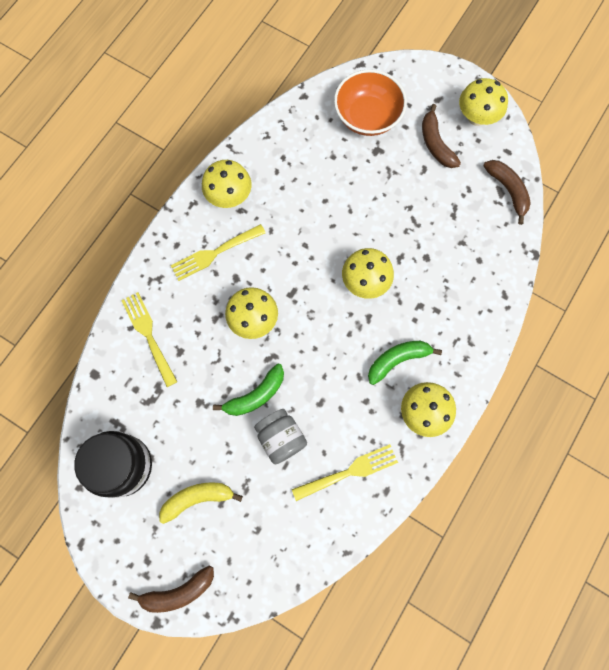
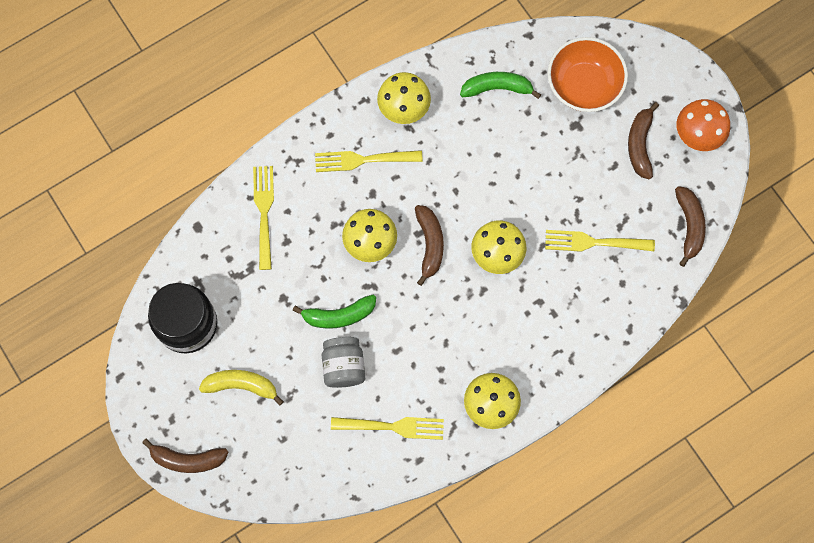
camera: 25 degrees right, 0 degrees up
(305, 299) = (430, 244): none -> brown banana
(397, 360) = (491, 344): green banana -> green banana (497, 88)
(439, 237) = (594, 242): none -> yellow fork
(476, 117) = (697, 135): yellow mushroom -> orange mushroom

